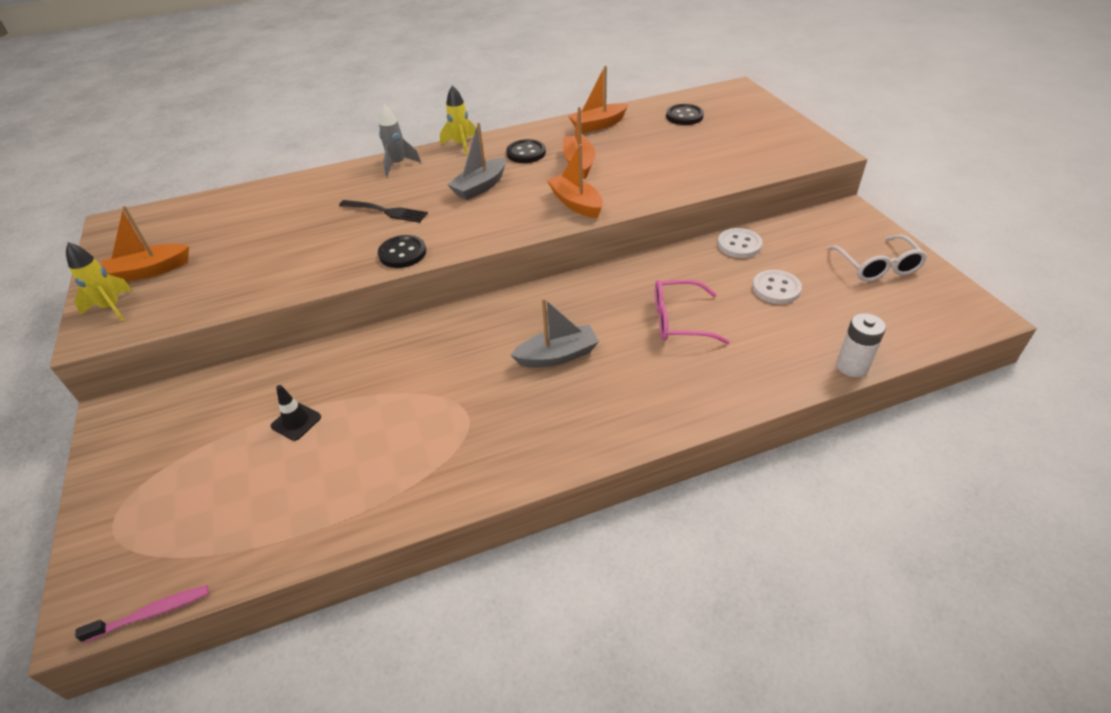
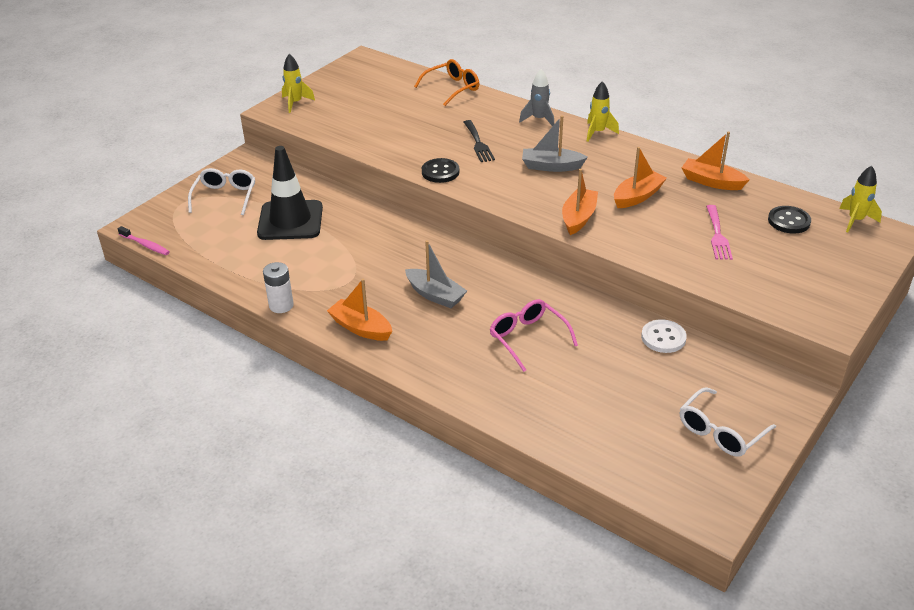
camera: 55 degrees right, 5 degrees down
(149, 271) = (335, 95): orange boat -> orange boat (361, 328)
(164, 468) = (225, 196): none -> white glasses
(270, 190) = (452, 88): none -> orange glasses
(296, 422) = (290, 221): black traffic cone -> black traffic cone, size x2.35
(526, 153) = (622, 166): black button -> none
(671, 150) = (717, 235): none -> pink fork
(709, 93) = (855, 220): none -> yellow rocket
(776, 288) = (622, 378): white button -> none
(852, 366) = (560, 448): white battery -> white battery (281, 305)

